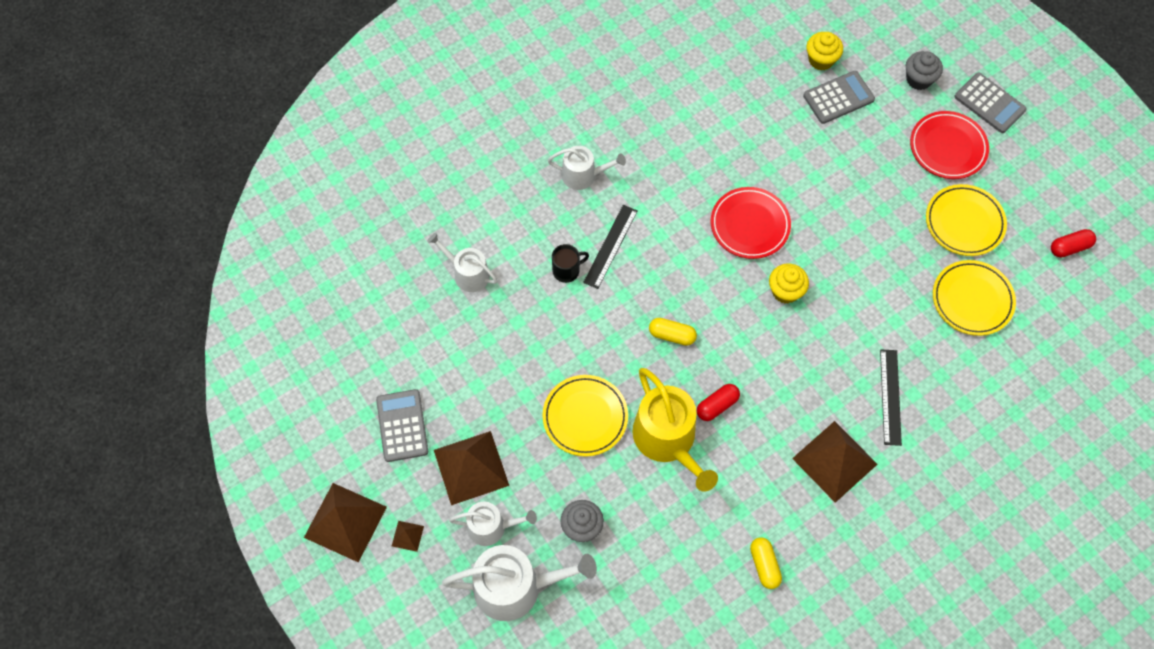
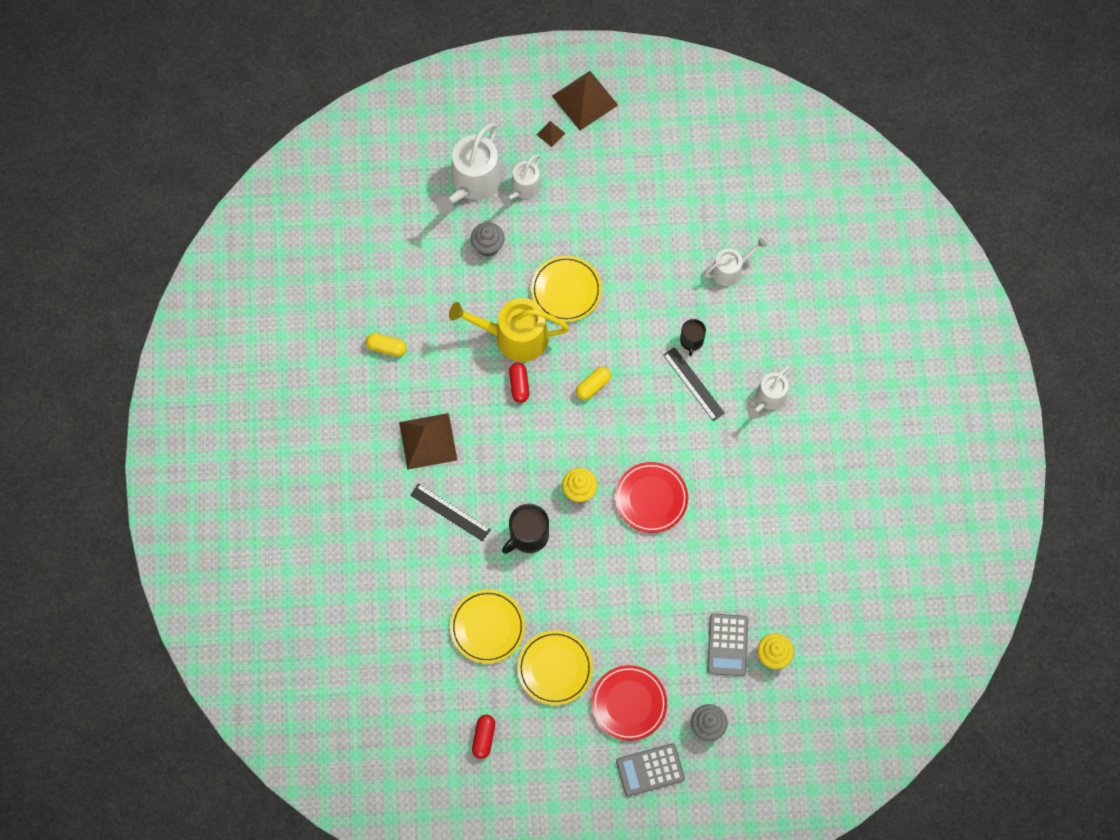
camera: 120 degrees right, 5 degrees up
(402, 425) = (633, 167): grey calculator -> none
(471, 467) = (575, 196): brown pyramid -> none
(861, 312) = (528, 536): none -> black mug

